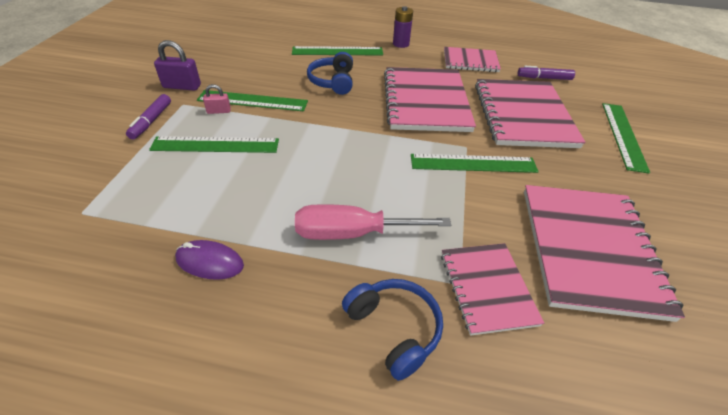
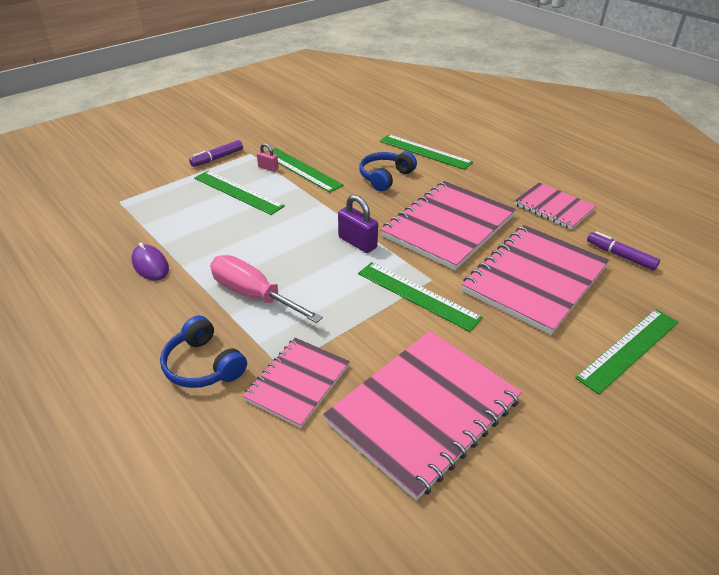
camera: 40 degrees right, 5 degrees down
(182, 86) = (264, 139): purple padlock -> purple padlock (357, 242)
(394, 329) = (203, 365): blue headphones -> blue headphones turned 135 degrees clockwise
(401, 44) = (499, 165): purple battery -> none

